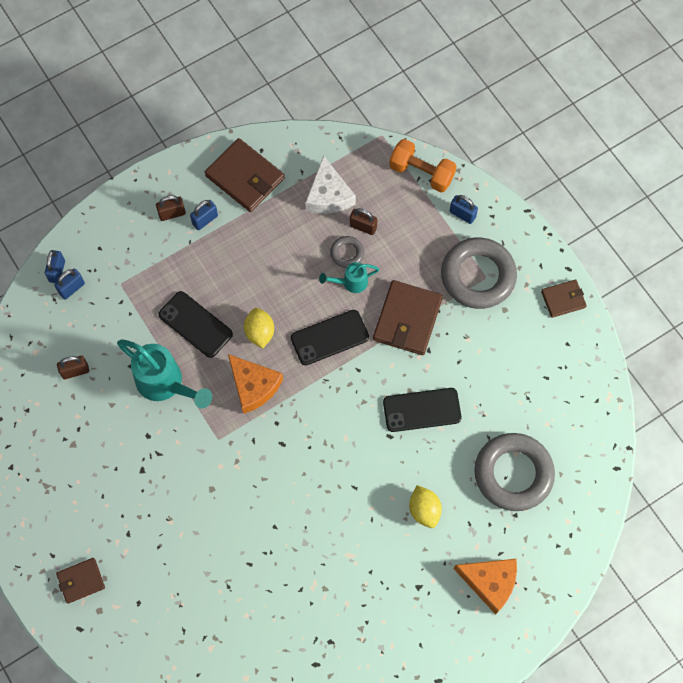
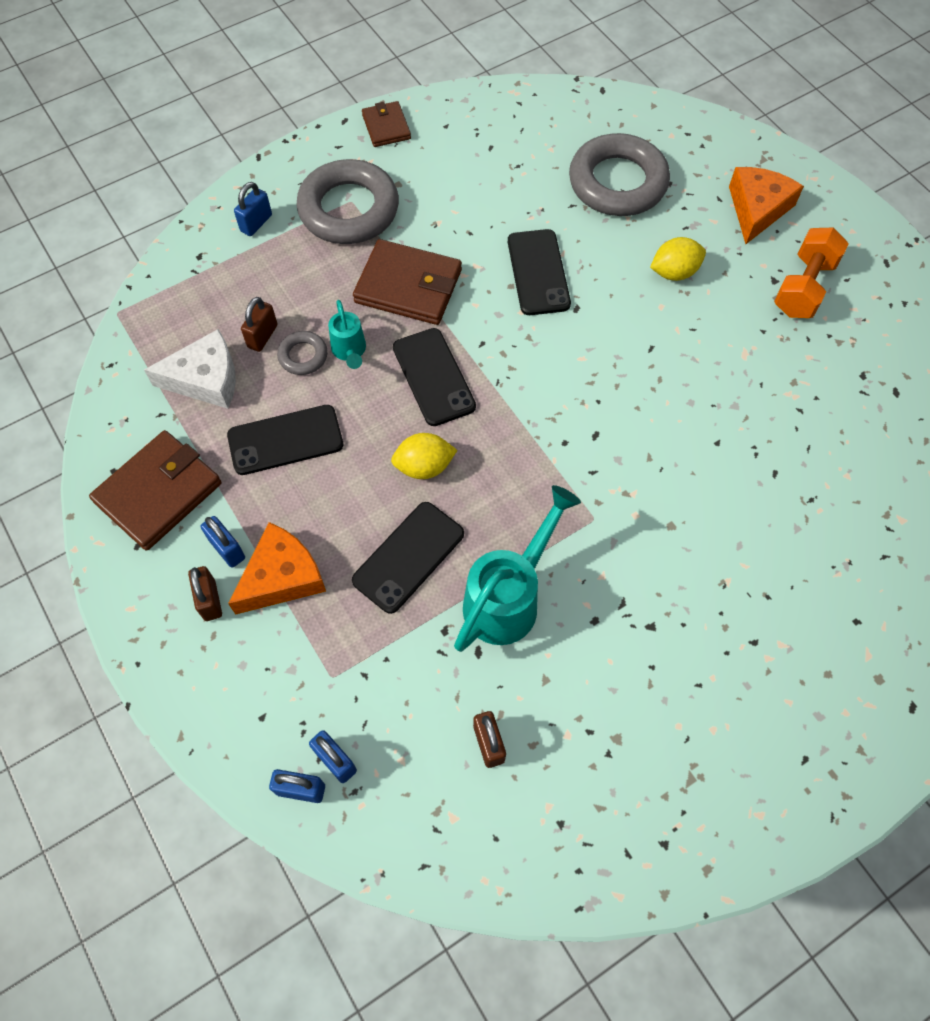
camera: 90 degrees left, 5 degrees down
(81, 581) = (838, 710): brown wallet -> none
(253, 386) = (509, 473): orange cheese -> orange cheese (282, 577)
(281, 247) = (285, 440): none -> black phone
(421, 173) = (186, 267): orange dumbbell -> orange dumbbell (803, 287)

